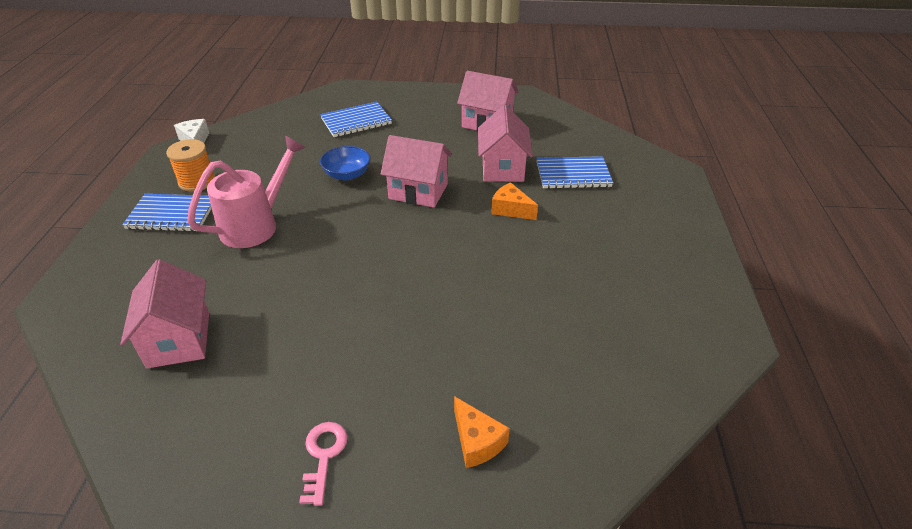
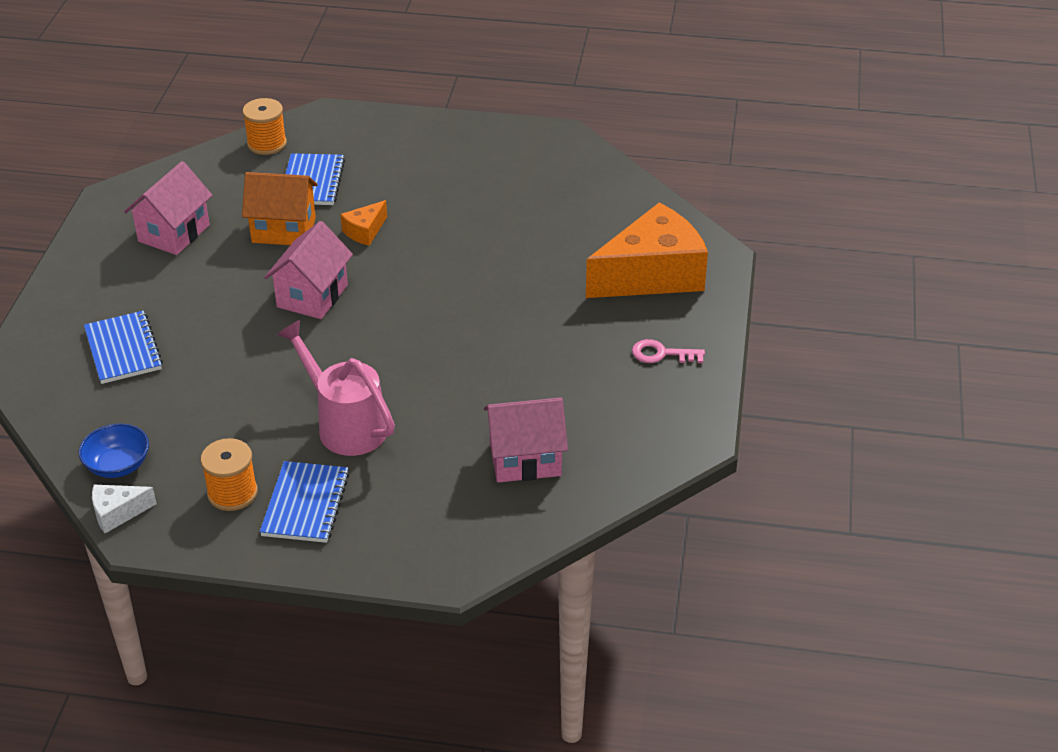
camera: 85 degrees left, 0 degrees up
(347, 174) = (258, 354): blue bowl -> blue bowl (118, 465)
(477, 441) = (652, 275): orange cheese -> orange cheese, size x2.31
(502, 168) = (284, 230): pink house -> orange house
(617, 147) = (267, 144): none -> orange spool

